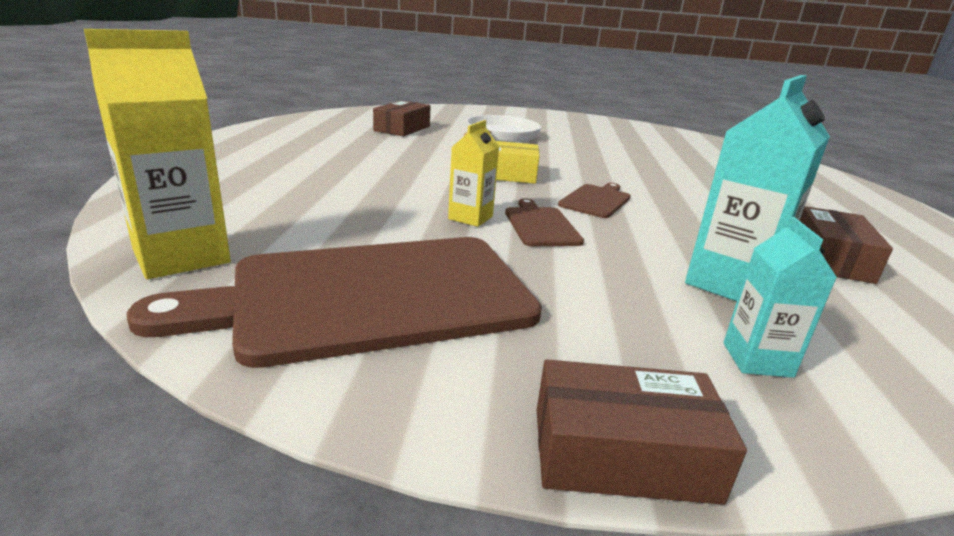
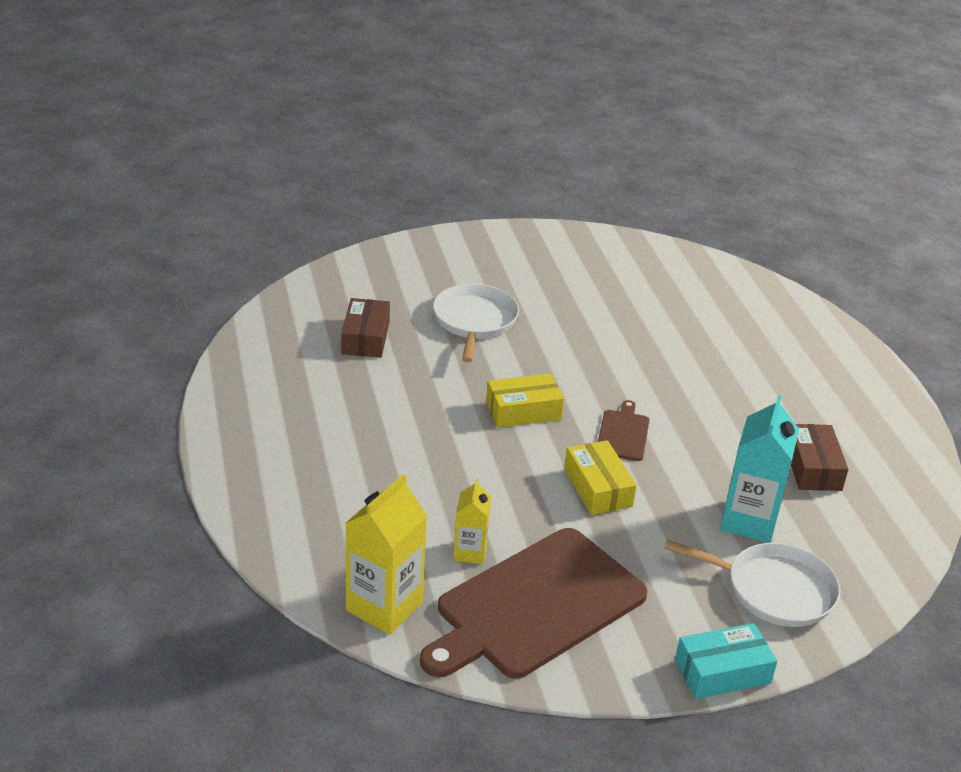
camera: 20 degrees left, 10 degrees up
(470, 218) = (540, 494): yellow carton -> yellow carton (470, 552)
(541, 225) = (597, 488): brown cutting board -> yellow box
(622, 453) = (722, 671): brown box -> turquoise box
(757, 360) = (774, 590): turquoise carton -> white pan

